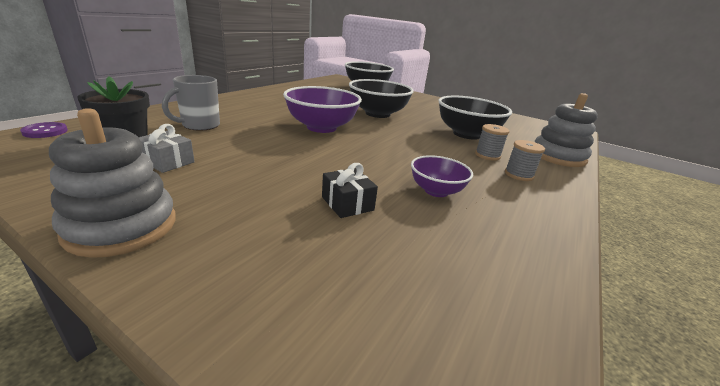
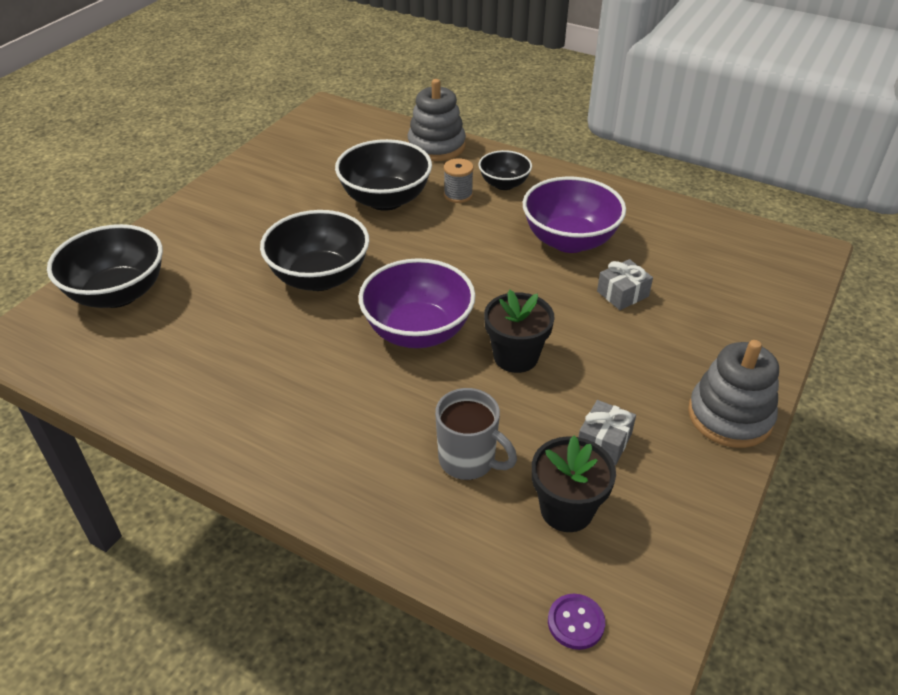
camera: 90 degrees left, 15 degrees up
(282, 148) = (515, 356): none -> black flower pot
(347, 203) = (622, 294): black gift -> grey gift
(436, 191) = (569, 240): purple bowl -> purple bowl, size x1.74
(518, 175) = (504, 184): grey spool -> black bowl

